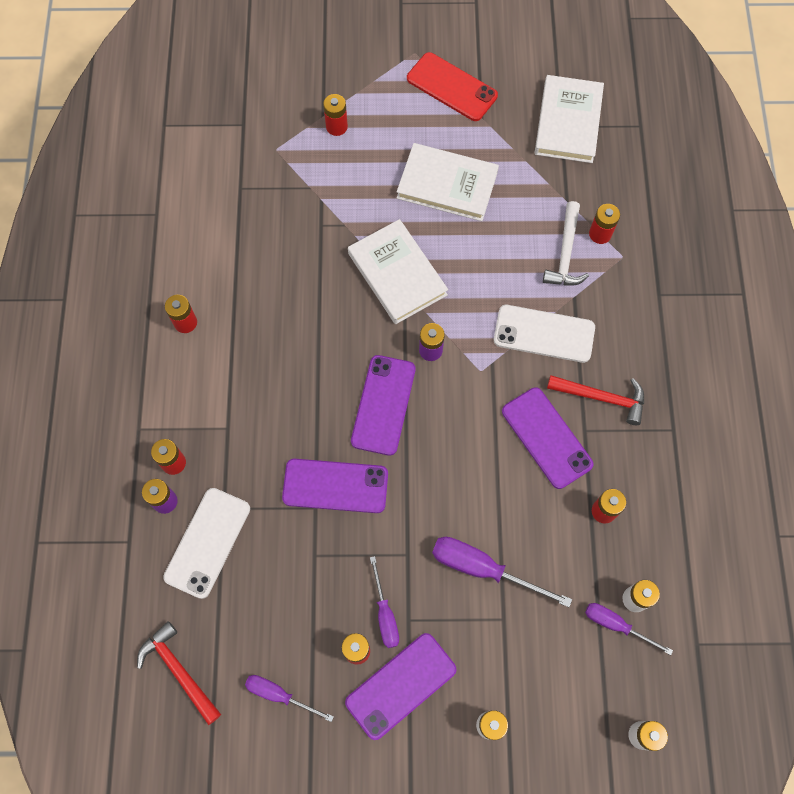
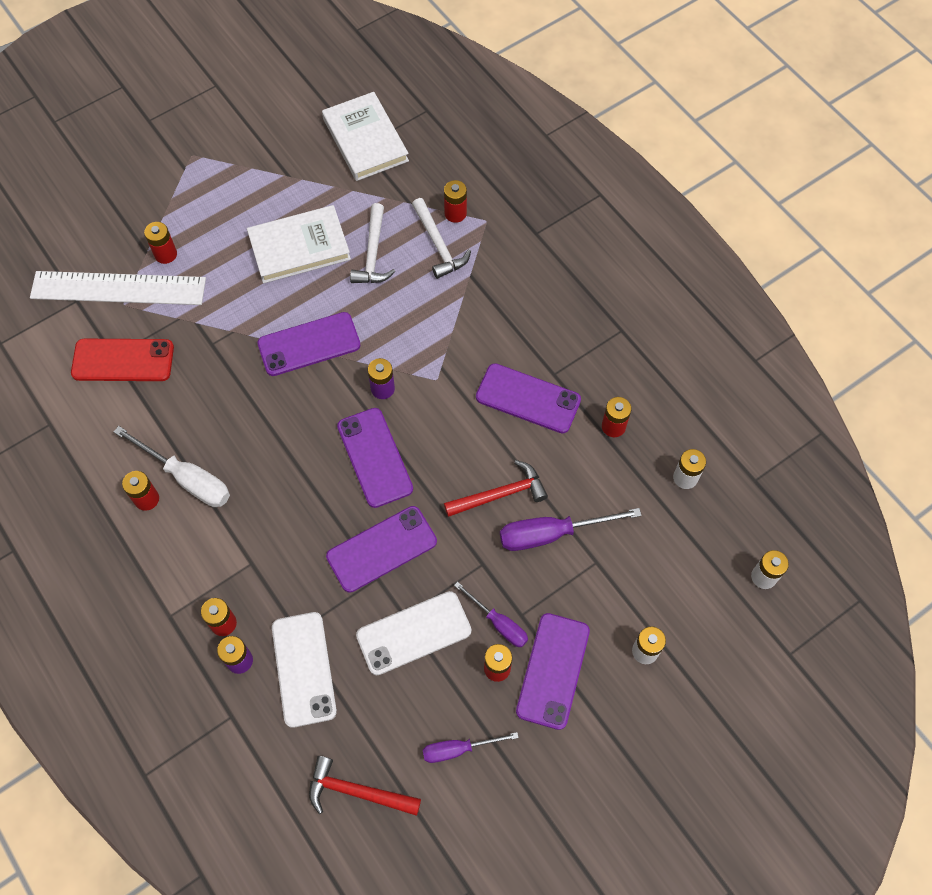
camera: 35 degrees left, 5 degrees down
(226, 326) = (187, 478): none -> white screwdriver
(281, 133) = (118, 288): none -> white ruler
(397, 274) = (309, 344): white book -> purple phone
(452, 87) = (245, 165): red phone -> red phone (123, 360)
(504, 227) = (372, 253): none -> white hammer
(544, 334) = (467, 319): white phone -> white phone (414, 633)
(602, 398) = (549, 340): red hammer -> red hammer (500, 494)
(616, 625) = (685, 507): purple screwdriver -> none

